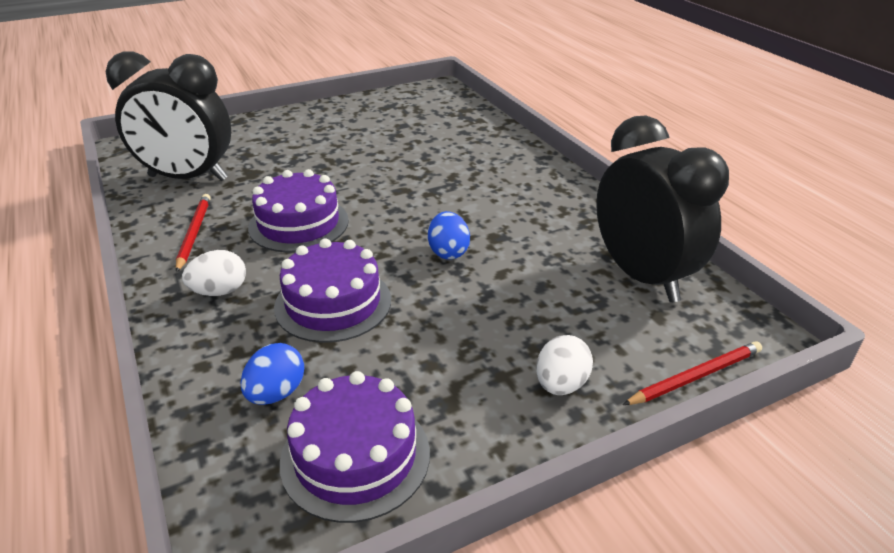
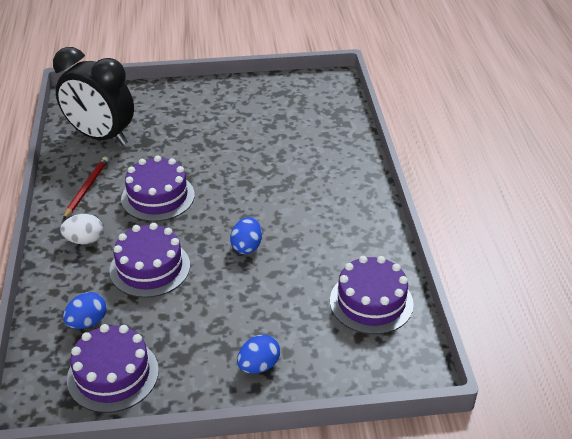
camera: 20 degrees right, 5 degrees up
(561, 384) = (259, 366): white egg -> blue egg
(642, 276) = (371, 302): black clock -> purple cake
(695, 376) = (350, 386): red pencil -> none

